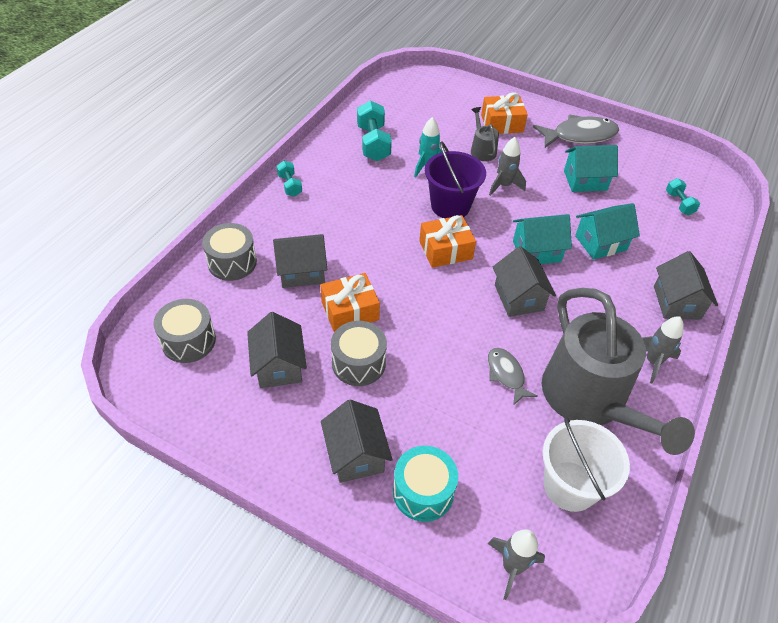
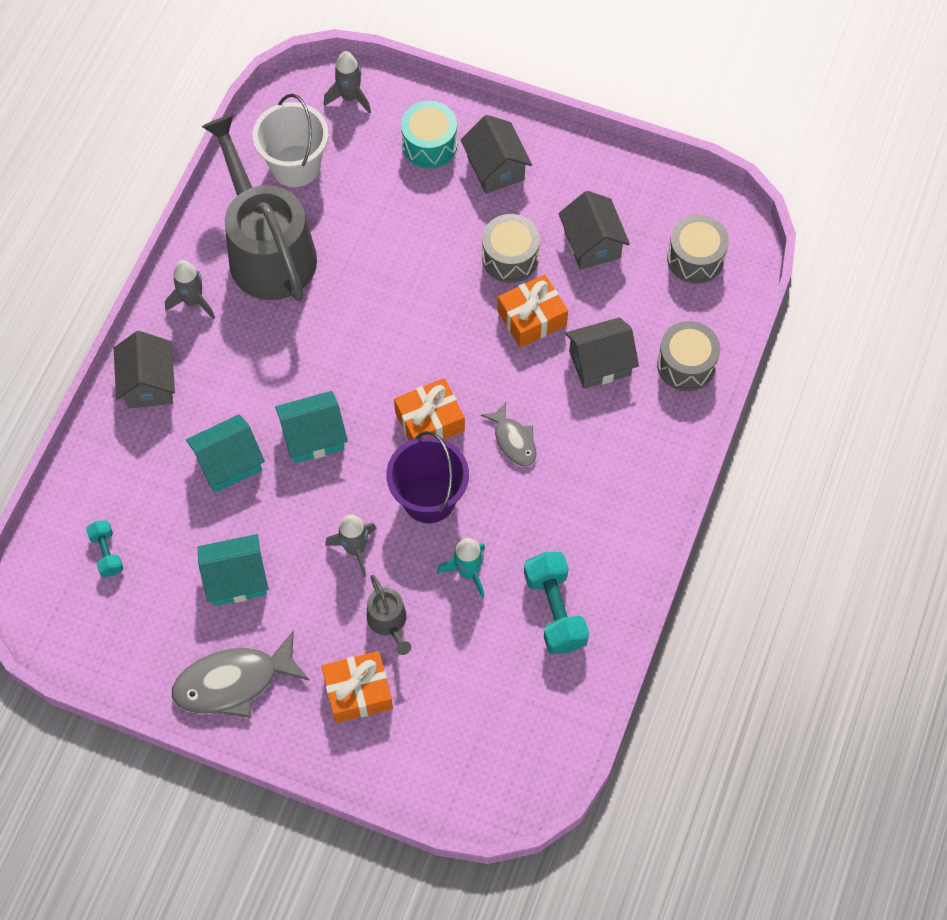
camera: 175 degrees right, 15 degrees up
(290, 185) = (654, 503): turquoise dumbbell -> none
(506, 374) = (353, 266): grey fish -> grey fish (513, 440)
(518, 297) = (338, 363): grey house -> none

